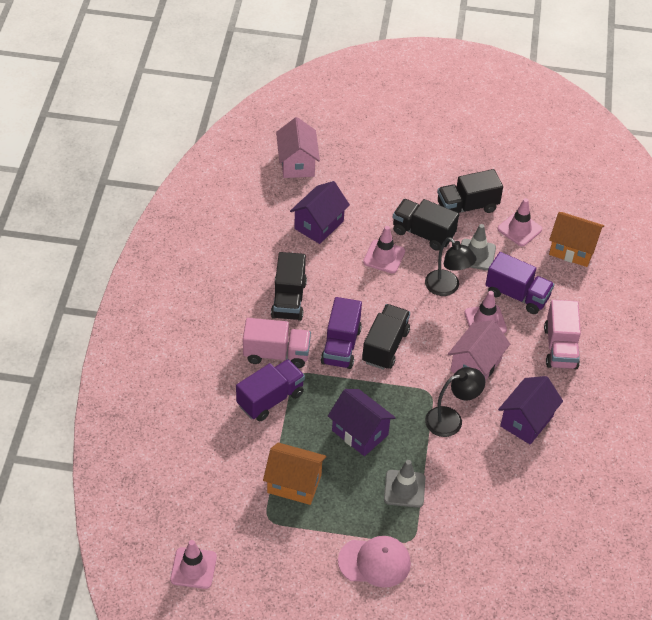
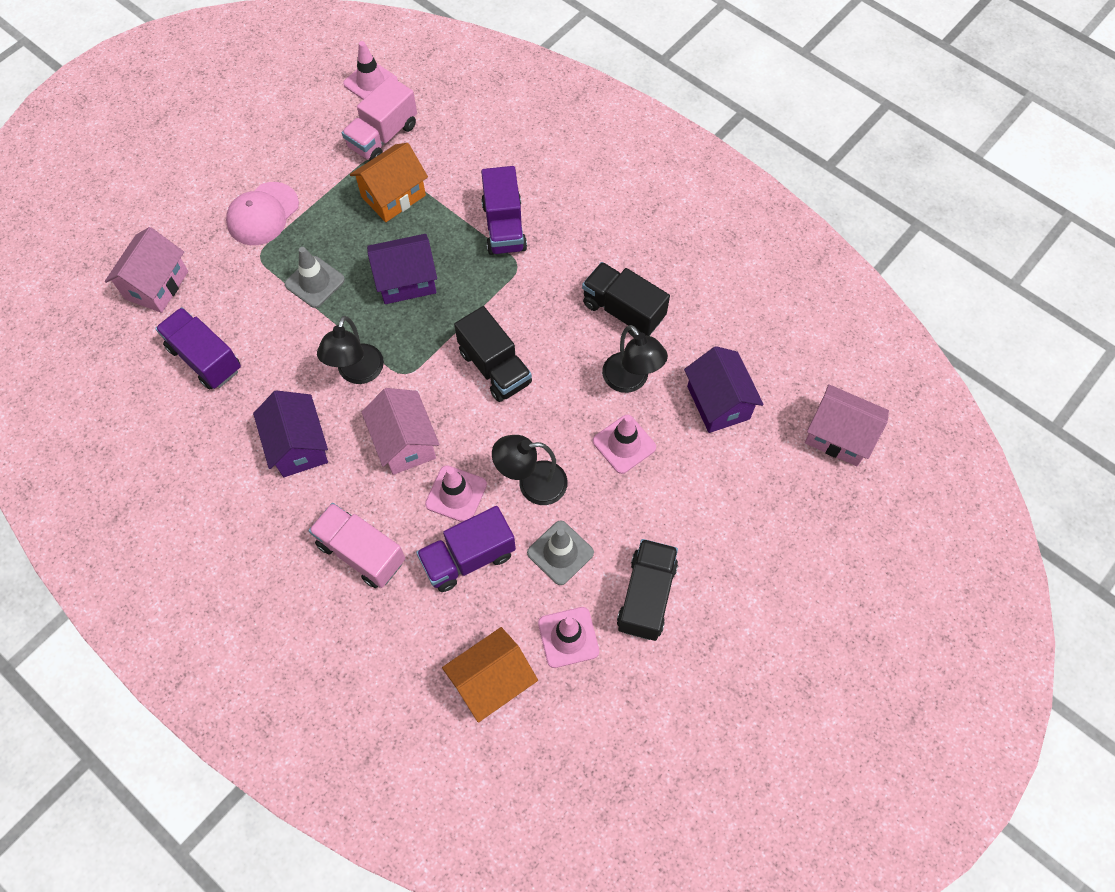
camera: 125 degrees right, 15 degrees up
(276, 354) = (557, 261): pink truck -> pink truck (383, 136)
(337, 273) = (631, 380): none -> black lamp
(341, 346) = (525, 325): purple truck -> purple truck (205, 358)
(423, 233) = (633, 512): black truck -> none
(488, 592) = (156, 285): none -> pink house

